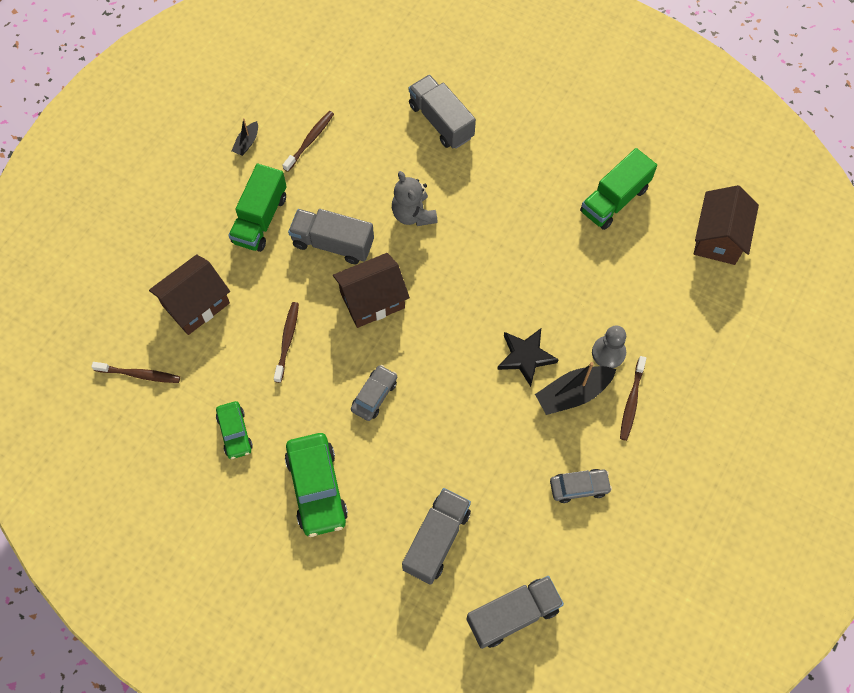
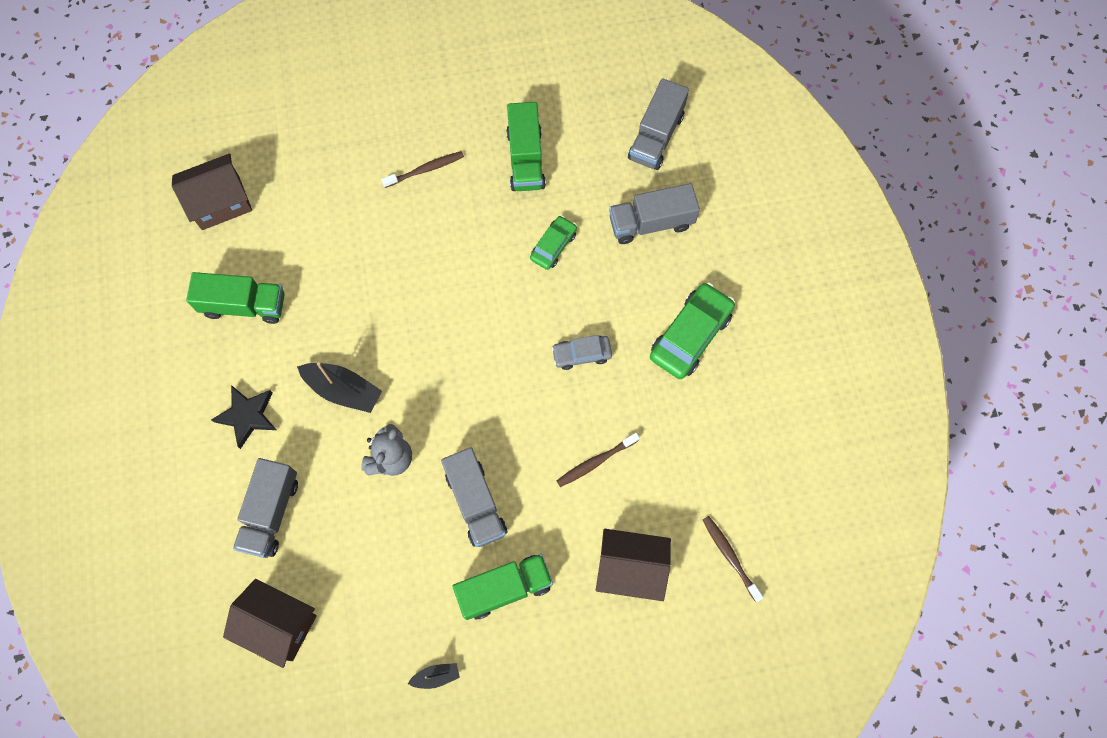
camera: 130 degrees left, 5 degrees up
(235, 432) = (705, 434): green car -> green car (553, 246)
(310, 140) = (386, 617): brown toothbrush -> none
(372, 300) = (501, 424): brown house -> brown house (278, 625)
(513, 615) = (656, 136): grey truck -> grey truck turned 90 degrees counterclockwise
(525, 357) = (451, 269): black star -> black star (247, 416)
(573, 393) = (454, 213): black boat -> black boat (343, 390)
(579, 487) = (525, 159): grey car -> green truck
(608, 353) = (397, 213): grey pawn -> none

